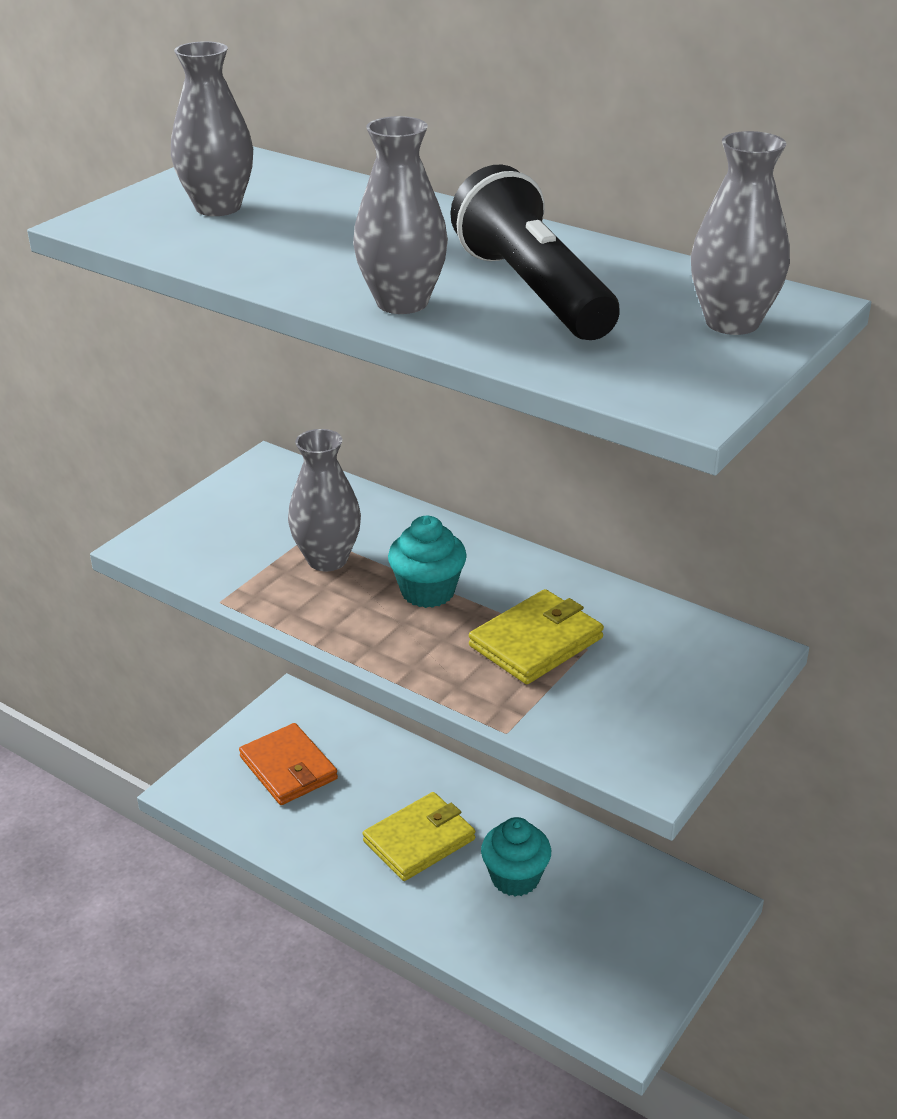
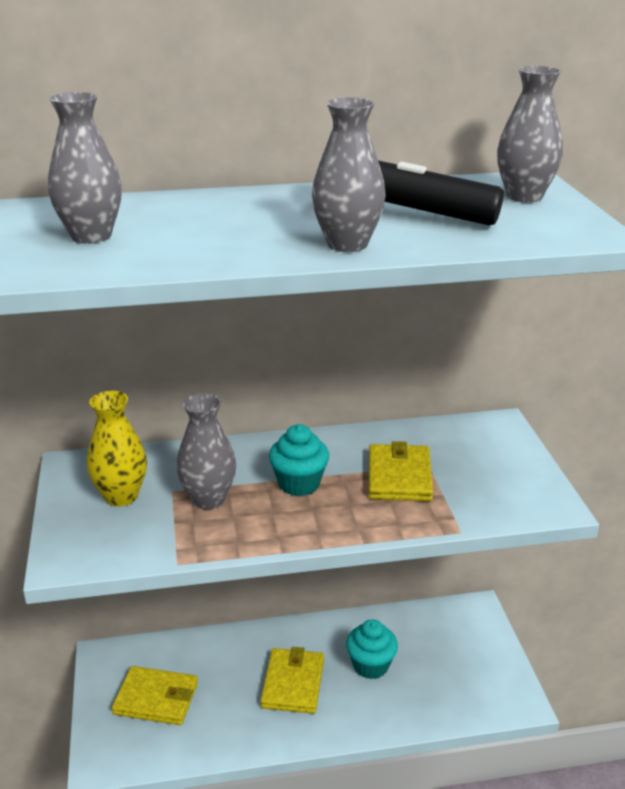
camera: 45 degrees left, 5 degrees down
(263, 515) = (121, 496): none -> yellow vase
(288, 768) = (156, 698): orange wallet -> yellow wallet

